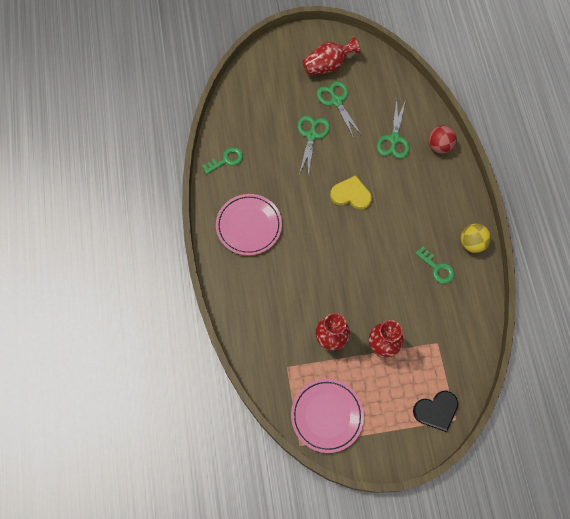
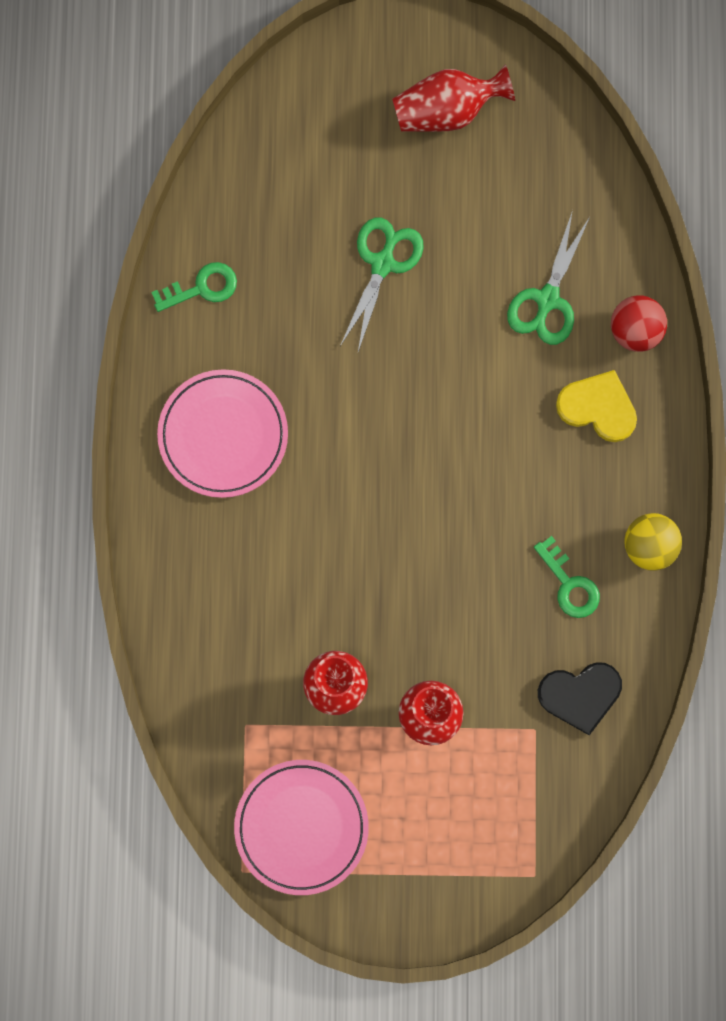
camera: 10 degrees right, 10 degrees up
(336, 101) = (448, 195): green scissors -> none
(351, 194) = (435, 404): yellow heart -> yellow heart (598, 407)
(436, 410) = (502, 854): black heart -> black heart (580, 695)

